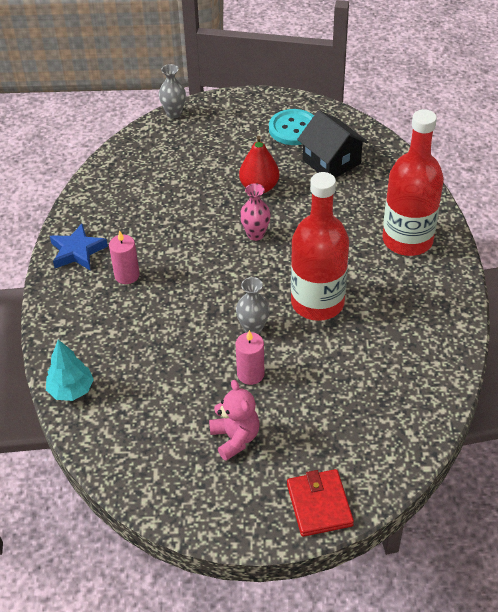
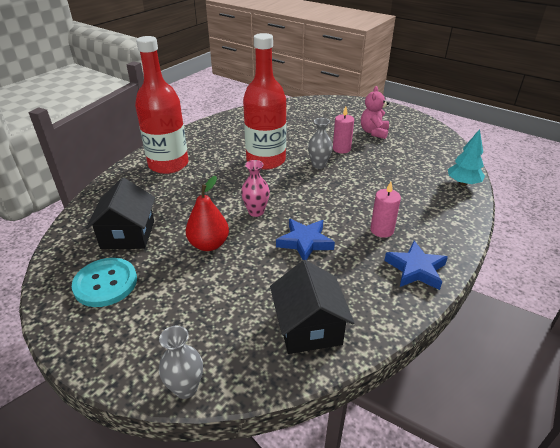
camera: 145 degrees left, 10 degrees down
(130, 172) = (309, 327): none -> black house
(185, 228) = (305, 242): none -> blue star
(319, 505) = (354, 105): red wallet -> none

